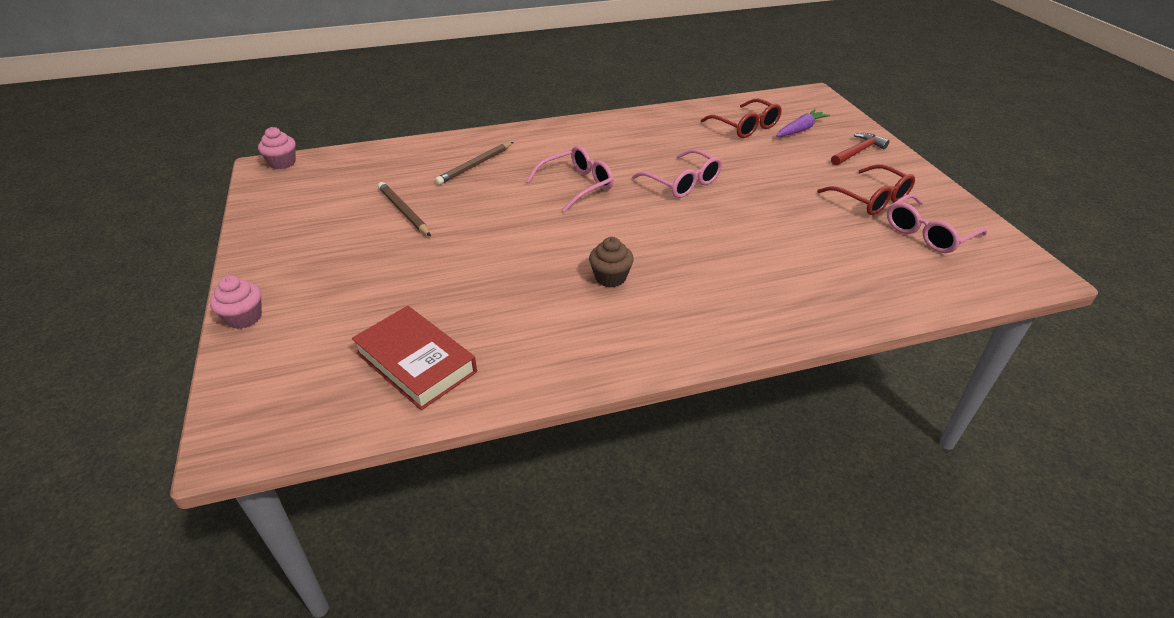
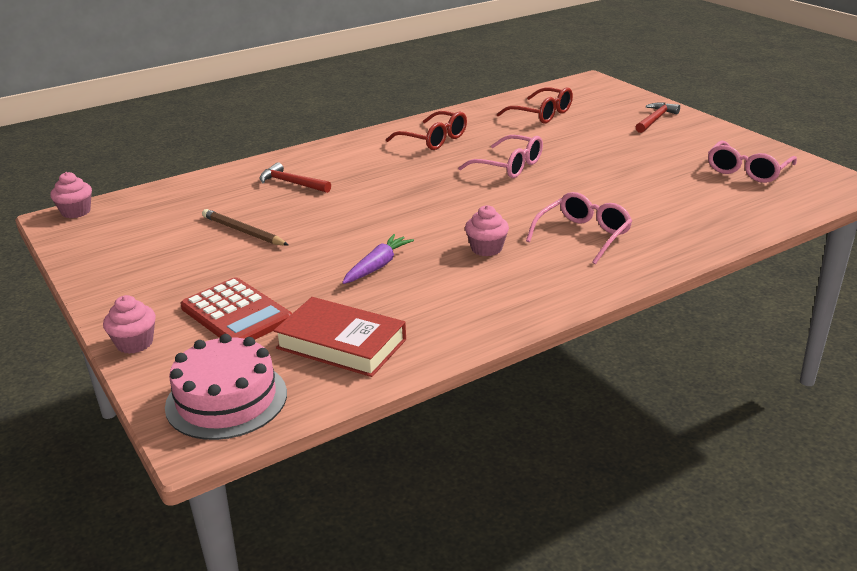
camera: 15 degrees left, 10 degrees down
(281, 403) = (226, 399): none -> pink cake
(346, 304) = (236, 313): none -> red calculator
(475, 165) = (292, 183): brown pencil -> red hammer
(577, 185) = (408, 183): pink glasses -> pink glasses (583, 235)
(610, 277) = (486, 249): brown cupcake -> pink cupcake
(800, 130) = (594, 110): purple carrot -> purple carrot (377, 266)
(871, 199) = (686, 153): red glasses -> red glasses (434, 140)

